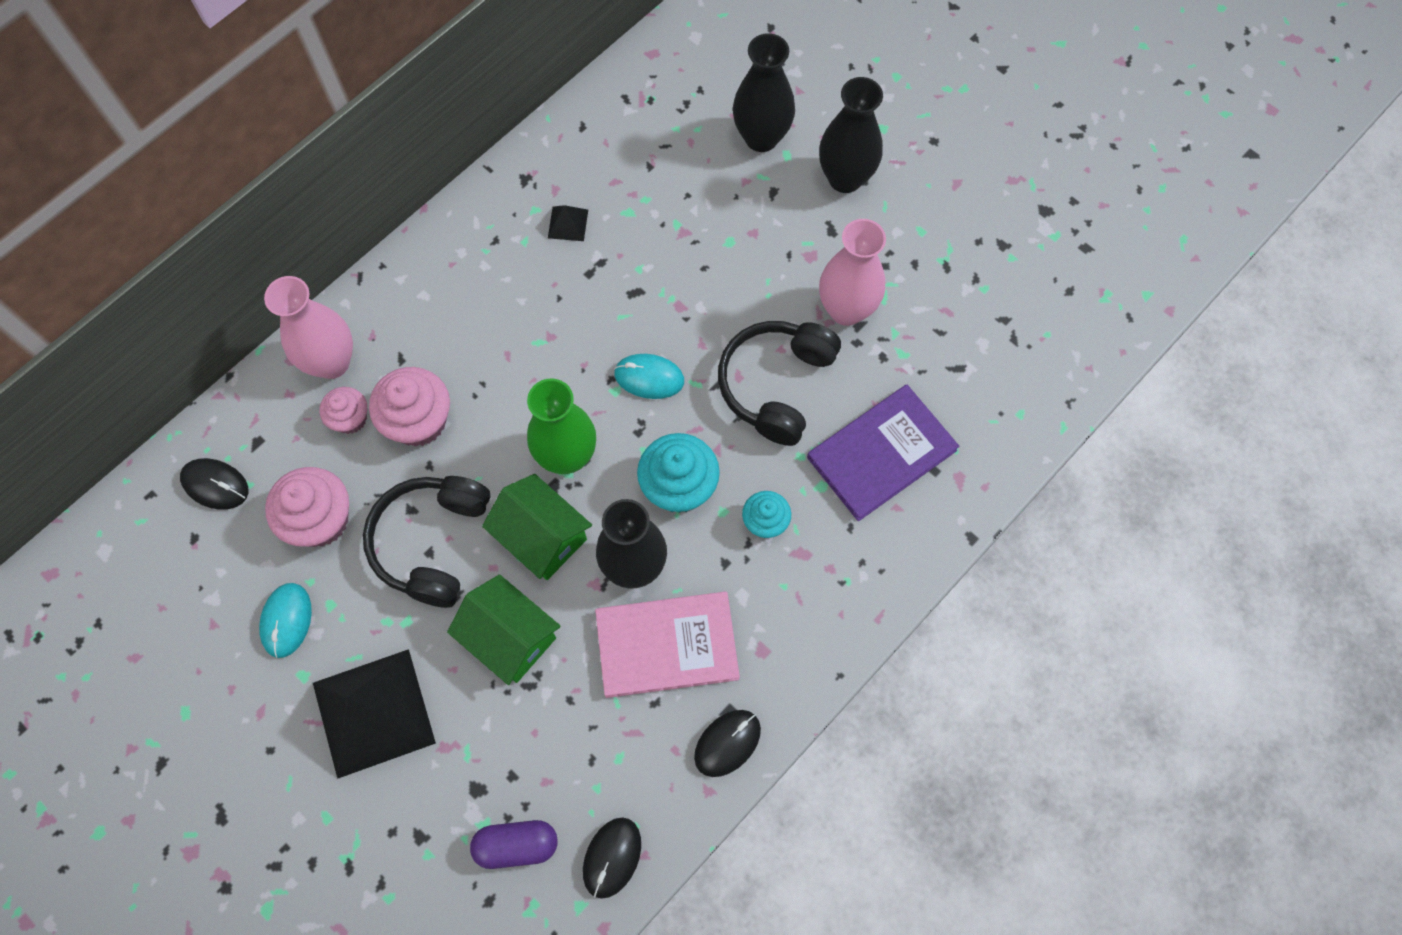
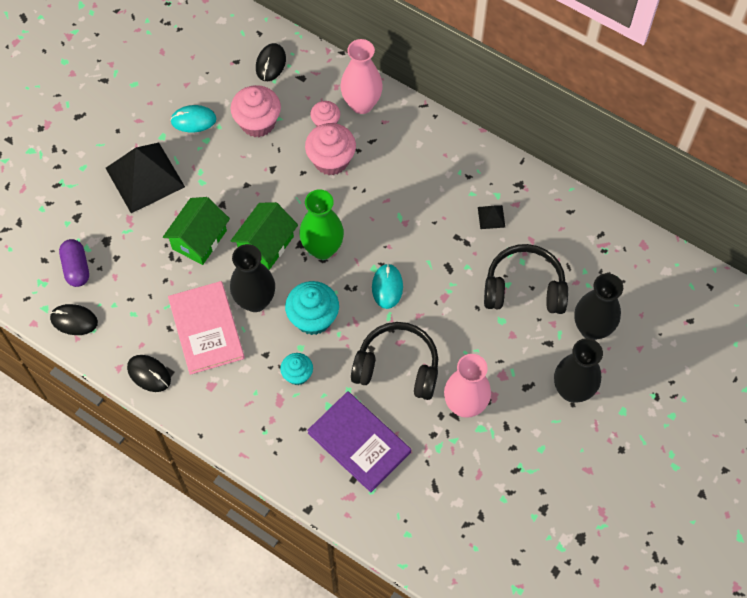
camera: 80 degrees right, 5 degrees down
(431, 542) = (253, 184): black headphones -> black headphones (524, 288)

